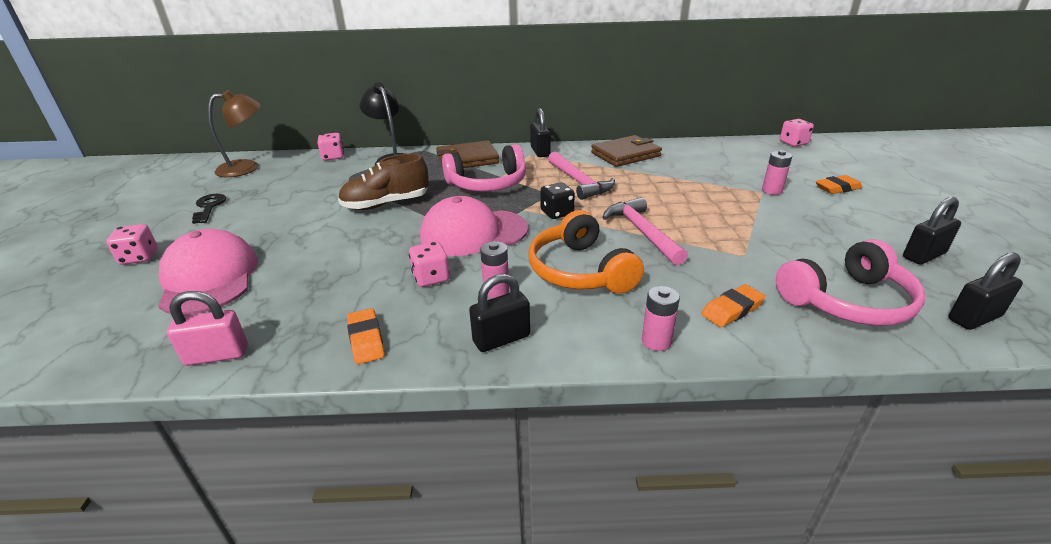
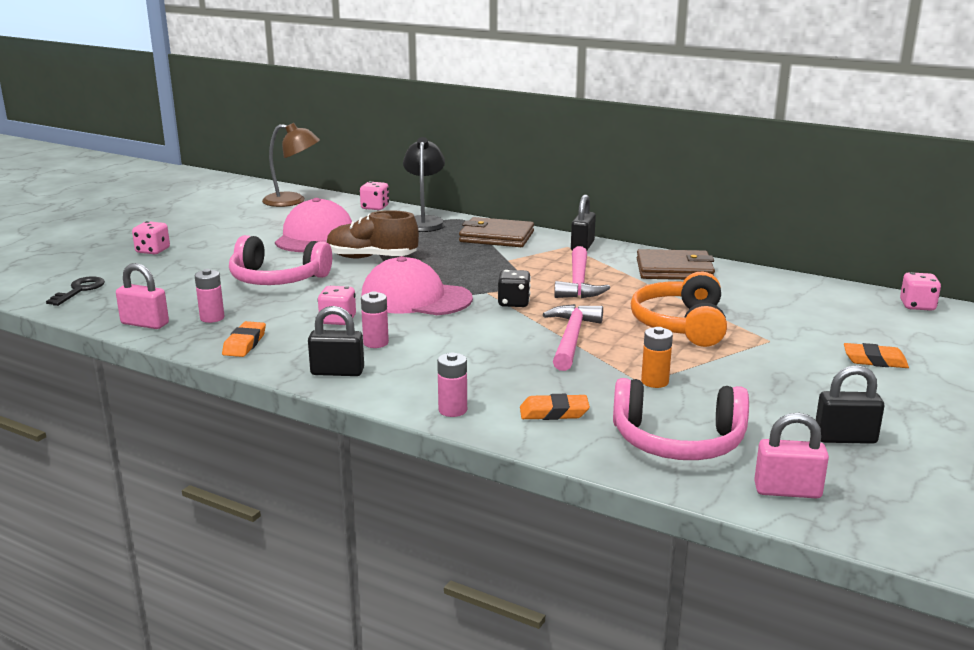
camera: 30 degrees right, 10 degrees down
(209, 207) = (232, 226): black key -> black key (79, 290)
(209, 278) = (184, 277): pink cap -> pink cap (314, 236)
(488, 184) = (485, 263): pink headphones -> pink headphones (277, 279)
(580, 271) = (465, 349): orange headphones -> orange headphones (681, 325)
(751, 251) = (654, 382): none -> orange battery
(772, 191) = (784, 342): pink battery -> pink battery (212, 318)
(974, 318) = (787, 491): black padlock -> pink padlock

